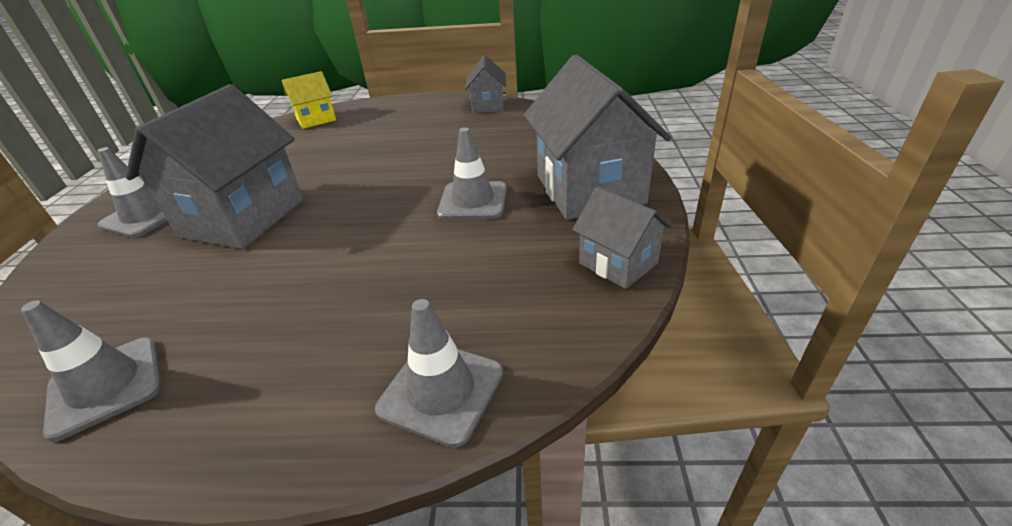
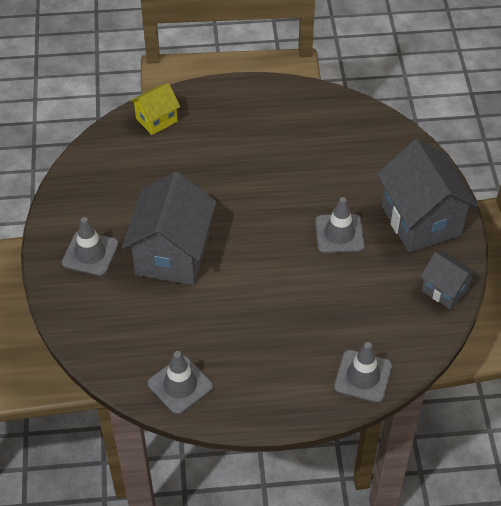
camera: 10 degrees left, 15 degrees up
(488, 106) = (316, 101): grey house -> none

